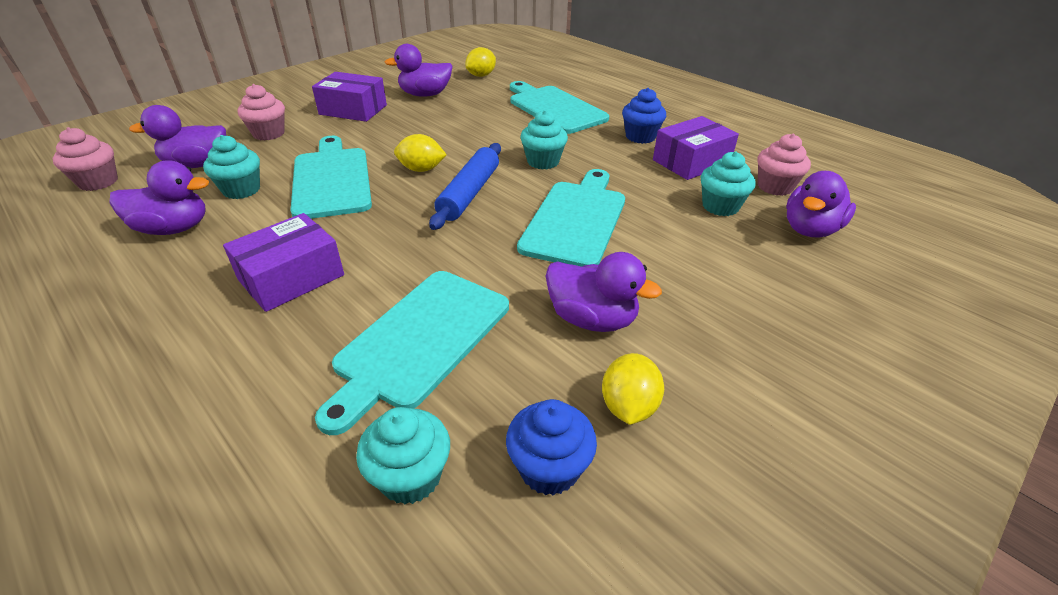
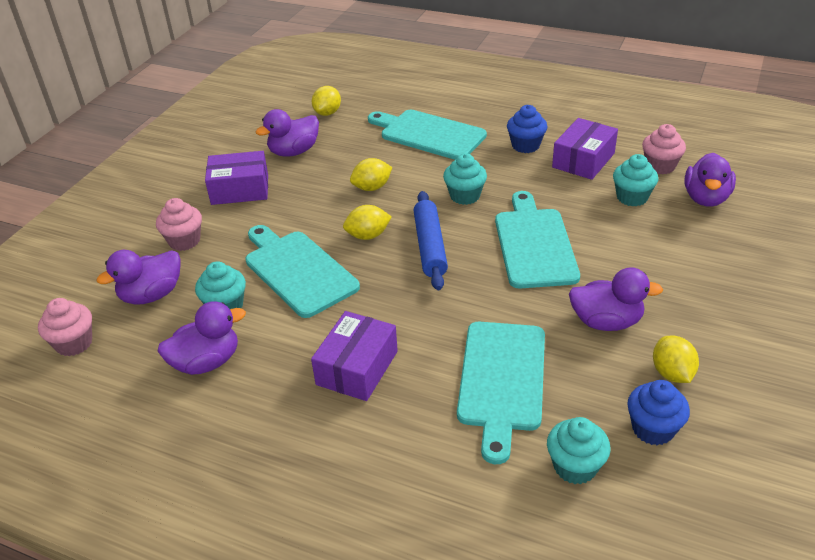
camera: 20 degrees left, 0 degrees up
(463, 134) = (372, 187): none -> yellow lemon

